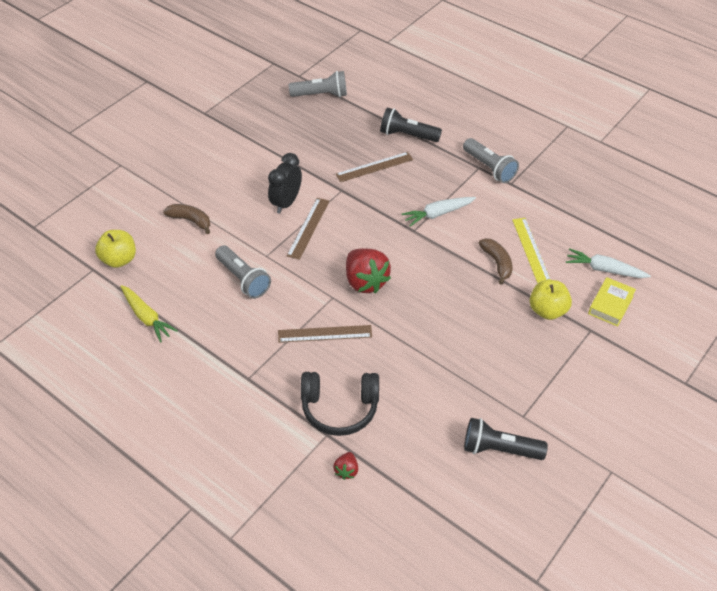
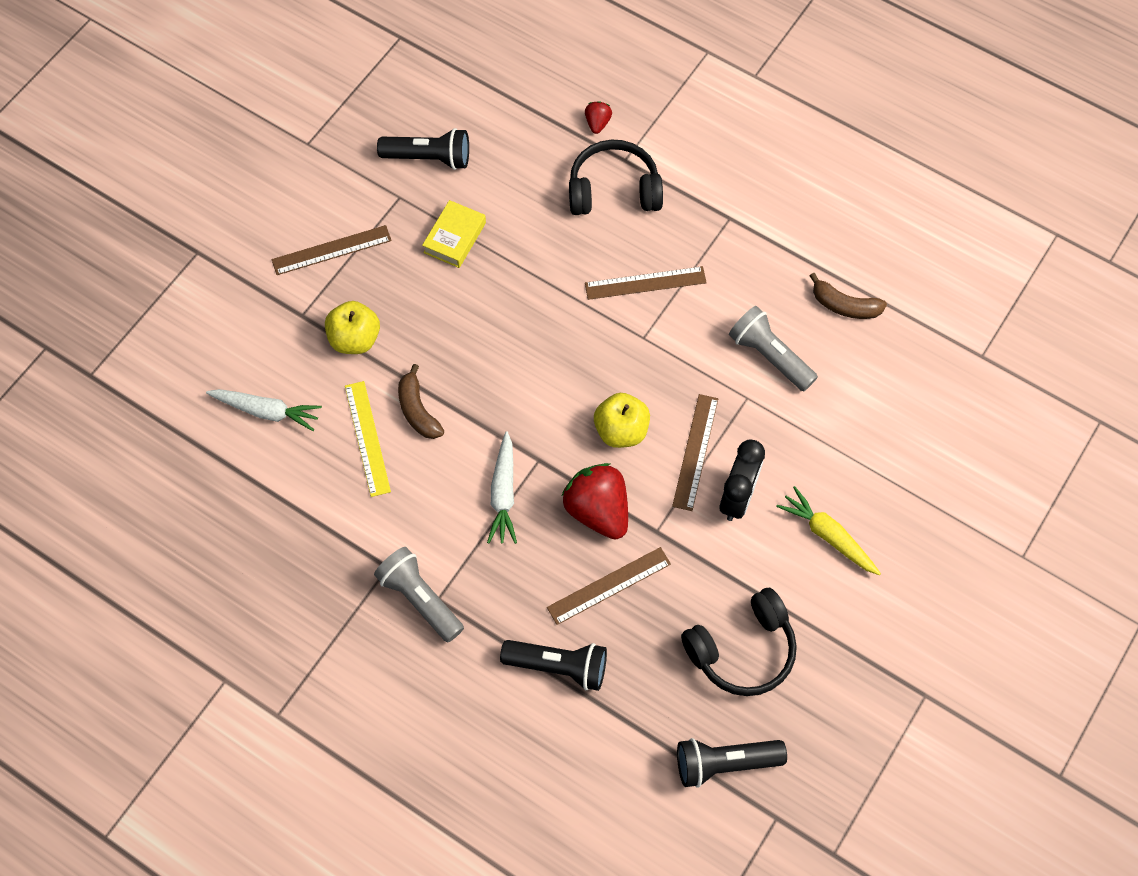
camera: 175 degrees right, 15 degrees up
(119, 259) = (951, 374): yellow apple -> yellow apple (621, 431)
(147, 317) = (880, 288): yellow carrot -> yellow carrot (828, 535)
(190, 220) = (873, 451): brown banana -> brown banana (844, 306)
(301, 136) = (742, 650): none -> black headphones
(321, 95) = (725, 763): grey flashlight -> black flashlight
(365, 281) = (601, 365): red strawberry -> red strawberry (598, 511)
(437, 214) = (503, 494): white carrot -> white carrot turned 120 degrees clockwise
(575, 376) = (331, 250): none -> brown ruler
(610, 305) = (268, 354): yellow book -> yellow book (455, 238)

